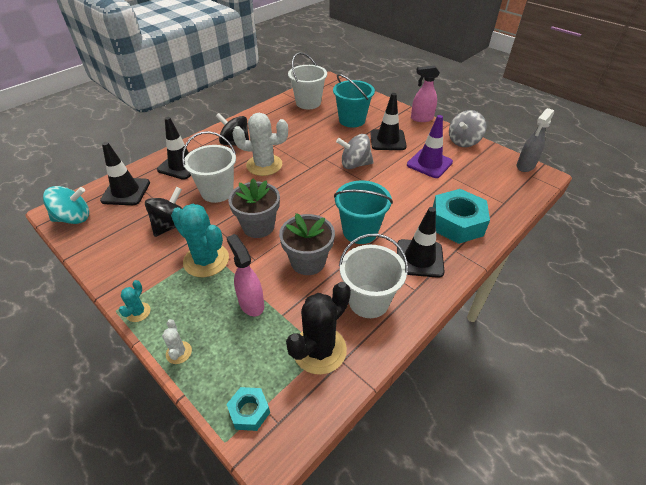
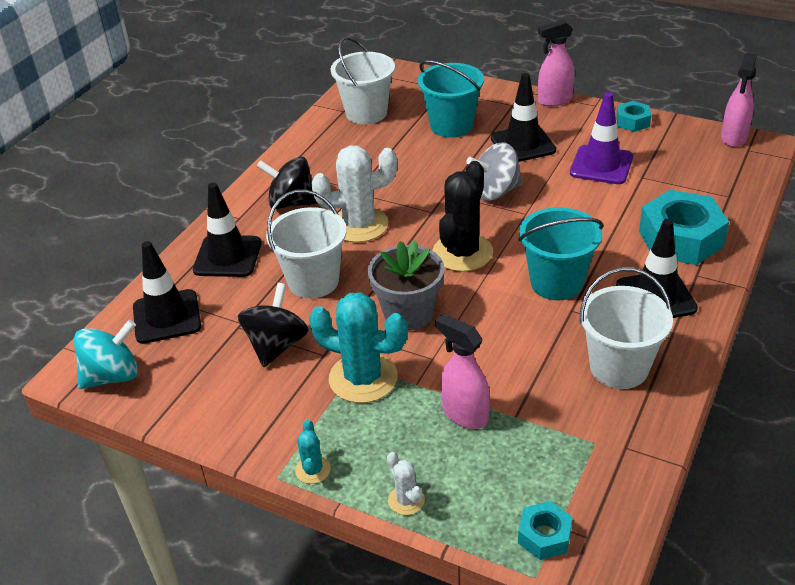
camera: 15 degrees left, 5 degrees down
(308, 262) = (509, 341): grey flower pot -> none
(319, 350) = (590, 442): black cactus -> black cactus (462, 253)
(463, 141) = (632, 121): grey spinning top -> turquoise nut
(525, 166) = (733, 138): grey spray bottle -> pink spray bottle

